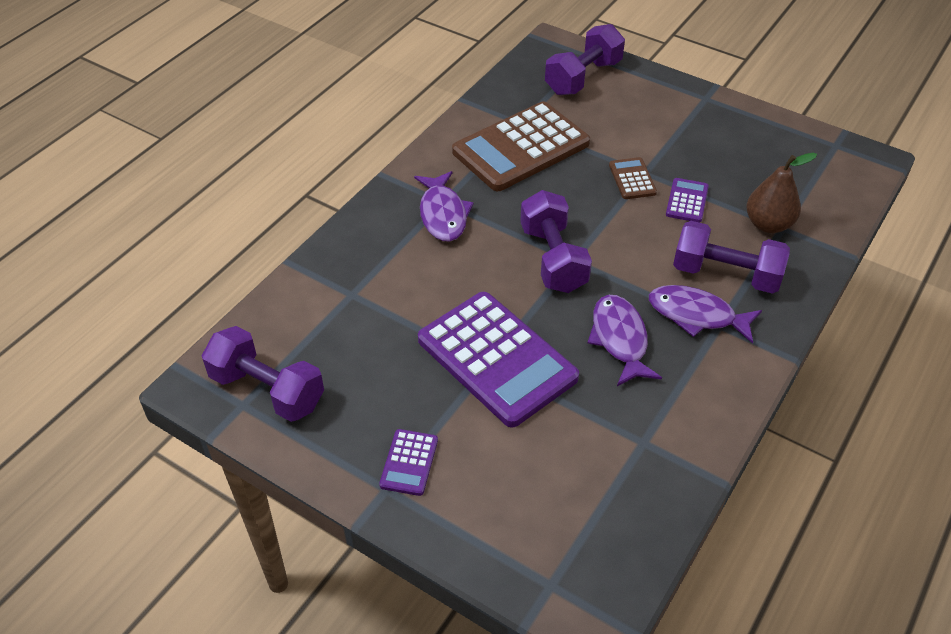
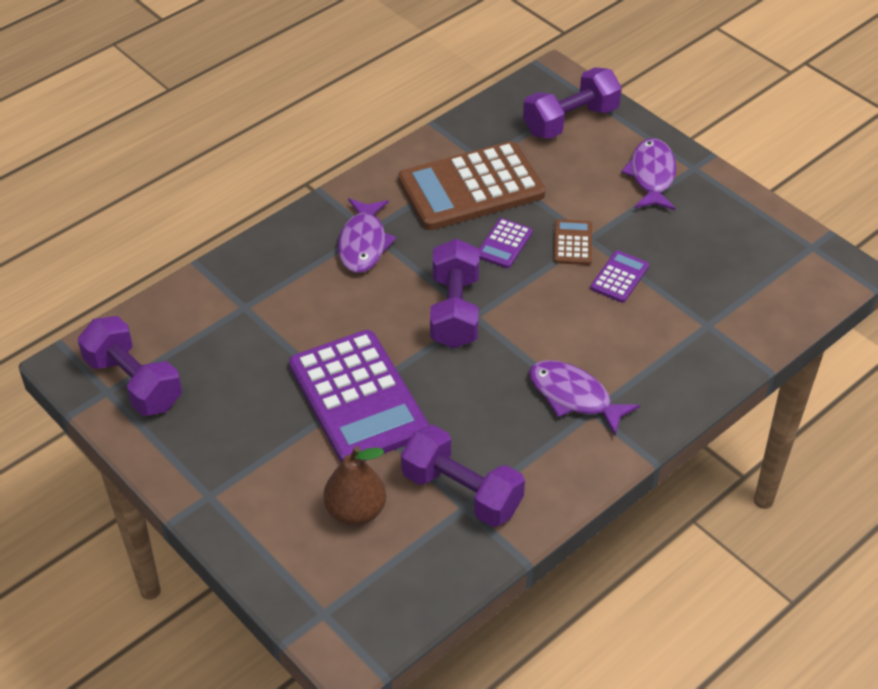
camera: 15 degrees right, 0 degrees up
(409, 462) = (238, 477): purple calculator -> purple calculator (504, 244)
(619, 339) = (486, 404): purple fish -> purple fish (651, 175)
(726, 274) = (624, 362): purple dumbbell -> purple dumbbell (462, 492)
(768, 224) = (694, 318): brown pear -> brown pear (355, 511)

